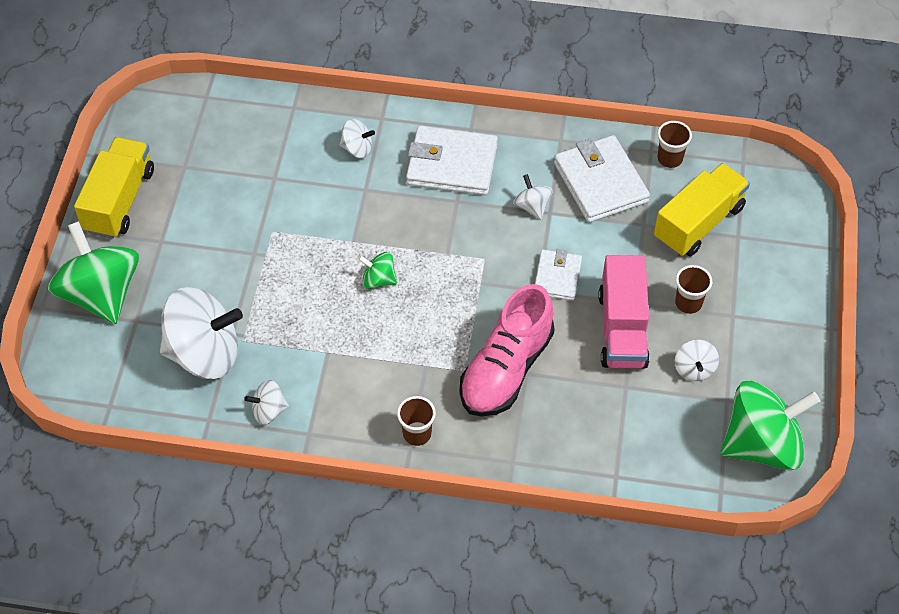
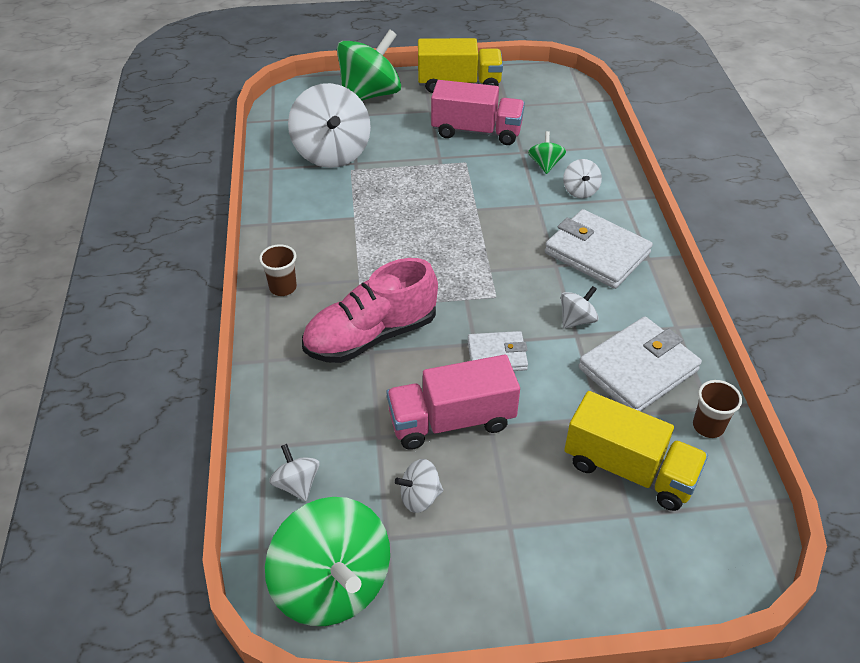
camera: 75 degrees right, 10 degrees down
(221, 207) = (476, 131): none -> pink truck
(269, 411) = (286, 197): white spinning top -> white spinning top (297, 484)
(378, 280) = (441, 232): green spinning top -> green spinning top (545, 164)
(451, 164) = (596, 253): white wallet -> white wallet turned 45 degrees counterclockwise
(506, 369) = (371, 336): pink shoe -> pink shoe turned 45 degrees counterclockwise
(688, 303) = (509, 477): brown cup -> none

